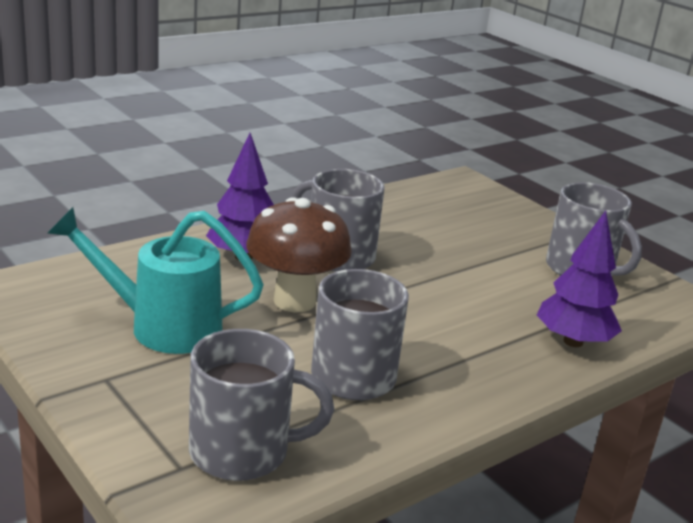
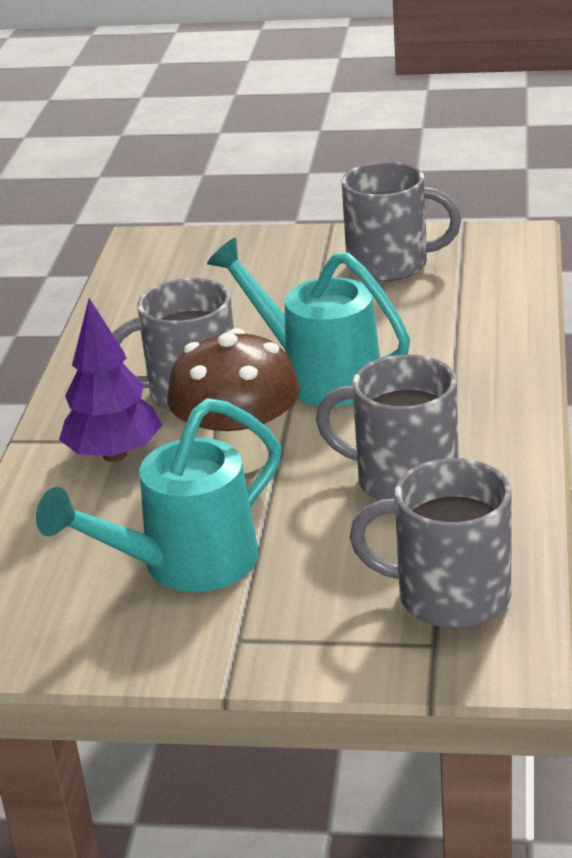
camera: 40 degrees left, 5 degrees up
(243, 451) = (449, 596): grey mug -> grey mug turned 120 degrees counterclockwise
(420, 294) = (319, 376): none -> turquoise watering can
(573, 341) = (492, 331): purple tree -> none

